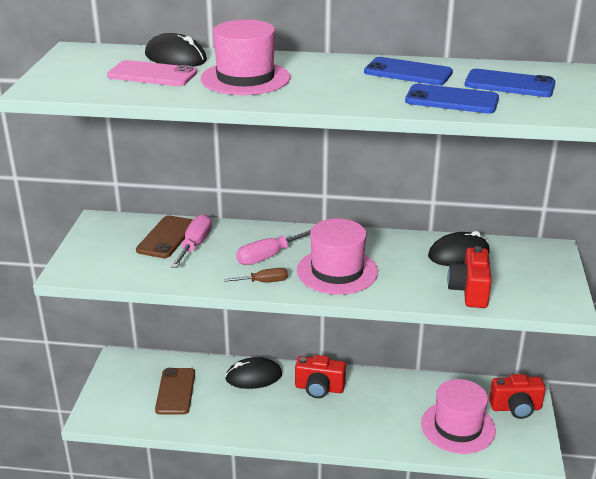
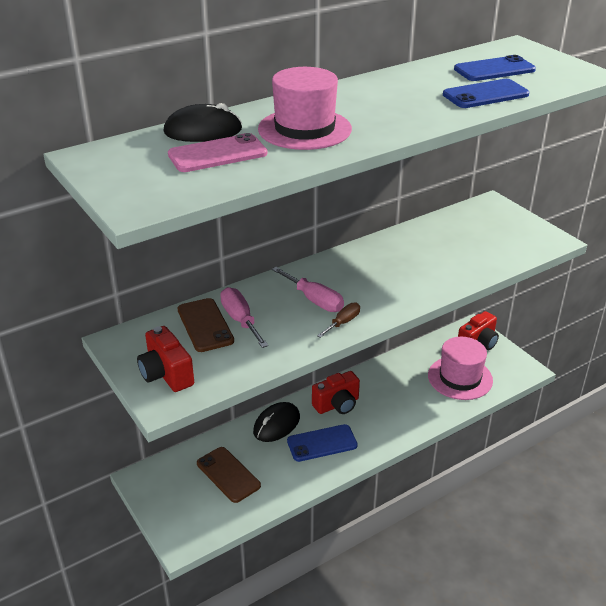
camera: 40 degrees left, 5 degrees up
(268, 256) = (314, 300): pink screwdriver -> pink screwdriver turned 60 degrees counterclockwise
(337, 271) = (382, 287): pink hat -> none
(408, 72) = (412, 82): blue phone -> blue phone (322, 443)
(458, 254) = (441, 233): black mouse -> none
(469, 291) = (487, 258): red camera -> red camera (166, 374)

